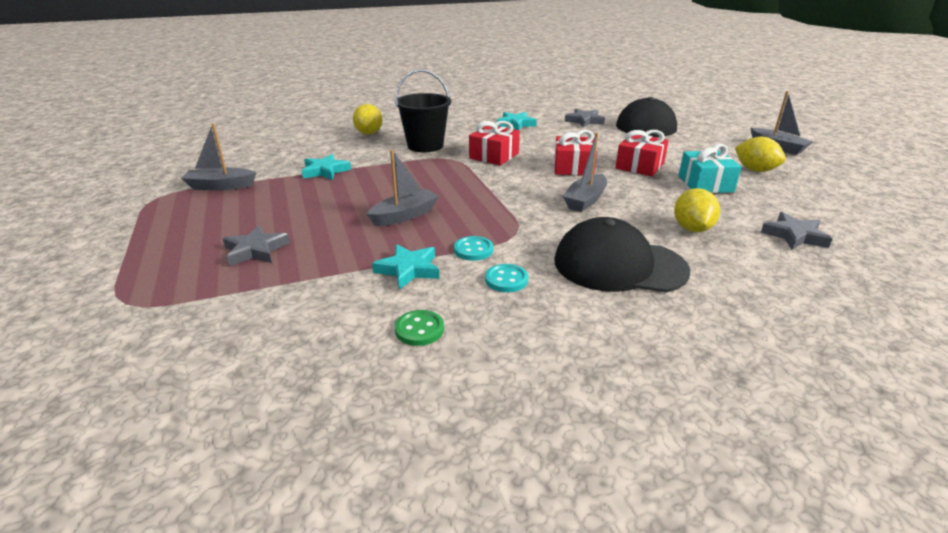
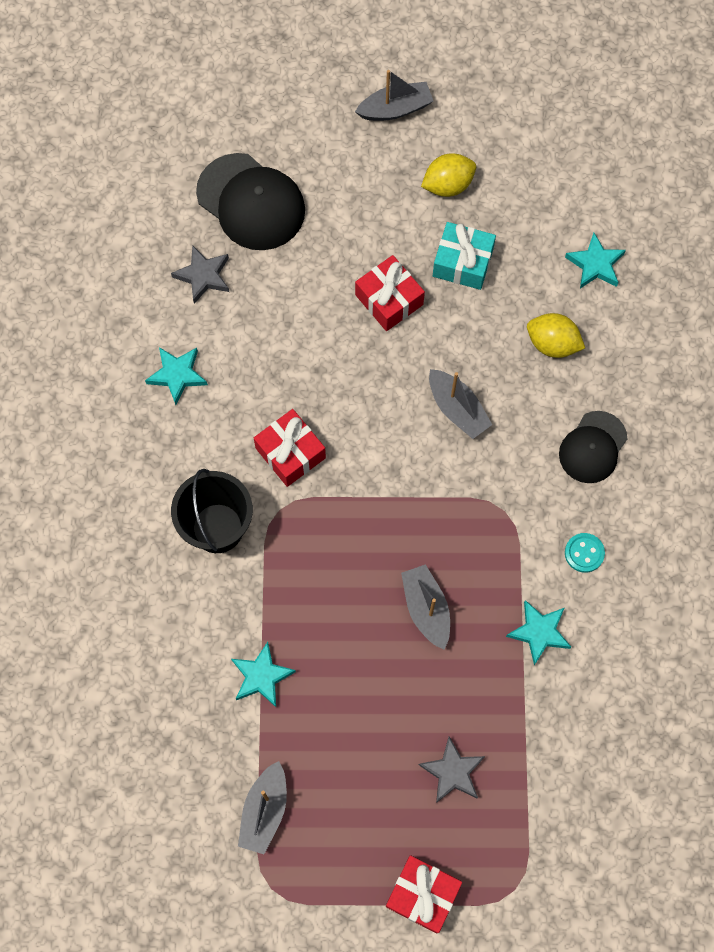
camera: 70 degrees left, 40 degrees up
(369, 133) = (132, 593): yellow lemon -> none
(419, 329) = (632, 646): green button -> none
(473, 250) = (523, 563): turquoise button -> none
(573, 167) = (364, 376): red gift -> red gift (422, 895)
(619, 265) = (593, 447): black cap -> black cap, size x0.64
(794, 235) = (595, 264): grey star -> turquoise star

